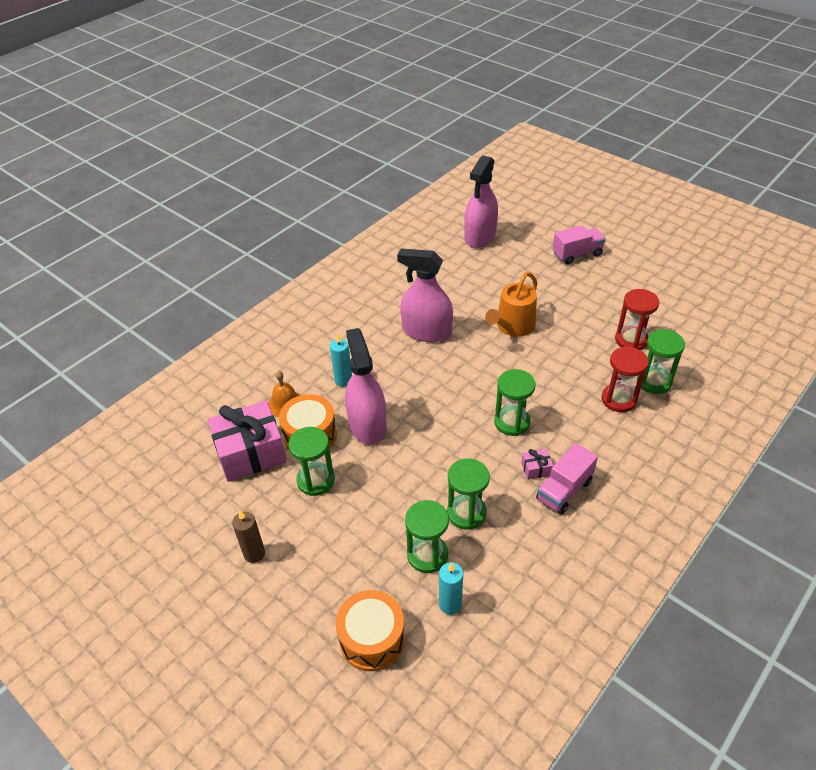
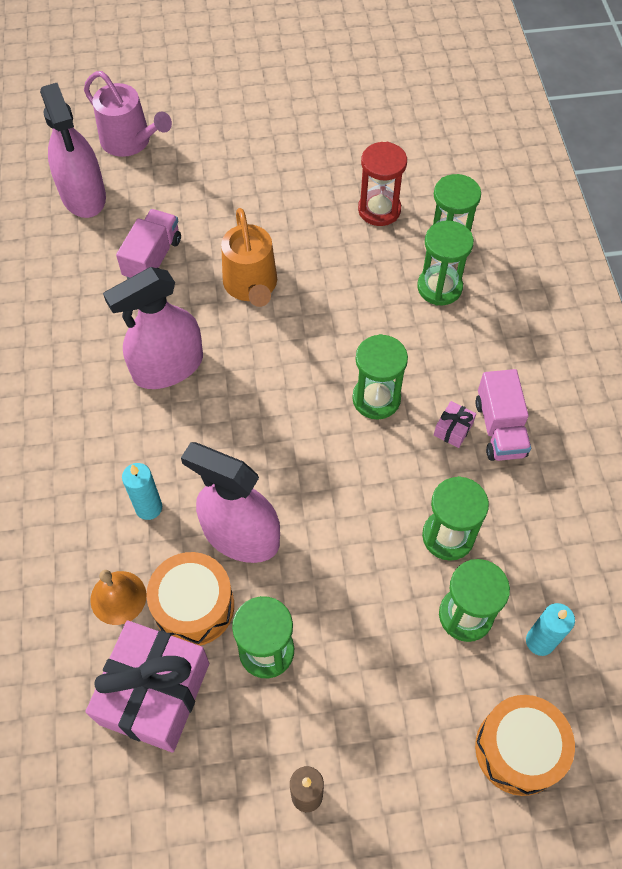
camera: 50 degrees left, 15 degrees up
(532, 227) = (130, 141): none -> pink watering can
(577, 254) = (216, 143): pink truck -> pink truck (153, 258)
(619, 399) = (439, 287): red hourglass -> green hourglass

